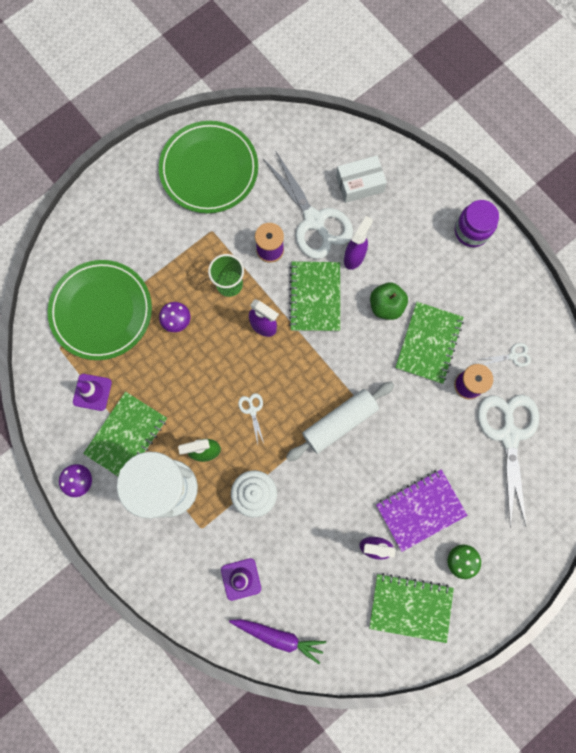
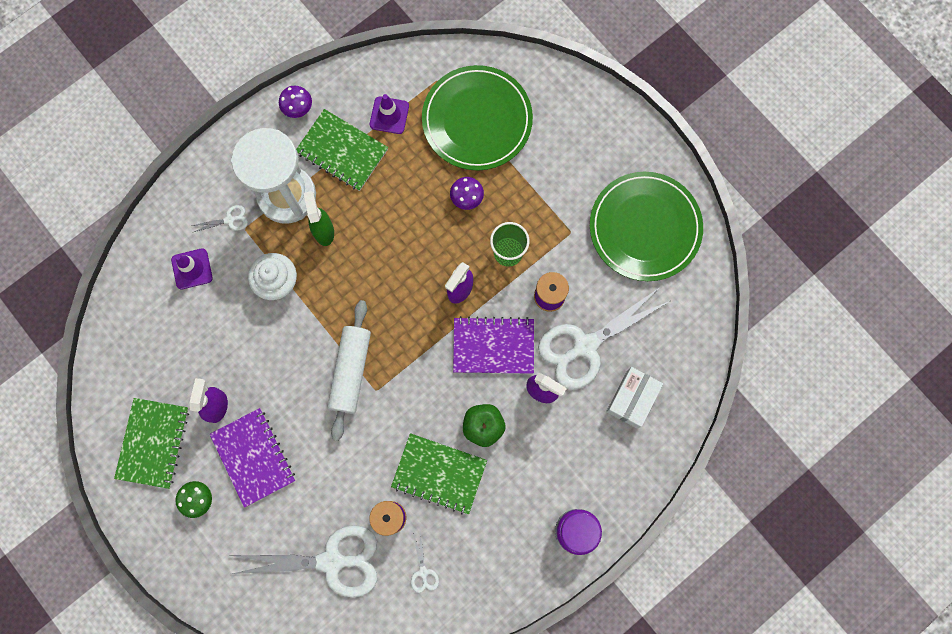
camera: 90 degrees right, 0 degrees up
(252, 410) = (366, 278): white scissors -> white scissors (229, 220)
(278, 636) = (133, 307): purple carrot -> none
(315, 297) = (493, 346): green notebook -> purple notebook
(339, 422) = (351, 371): white rolling pin -> white rolling pin turned 45 degrees clockwise
(359, 184) = (632, 399): white box -> white box turned 45 degrees clockwise

